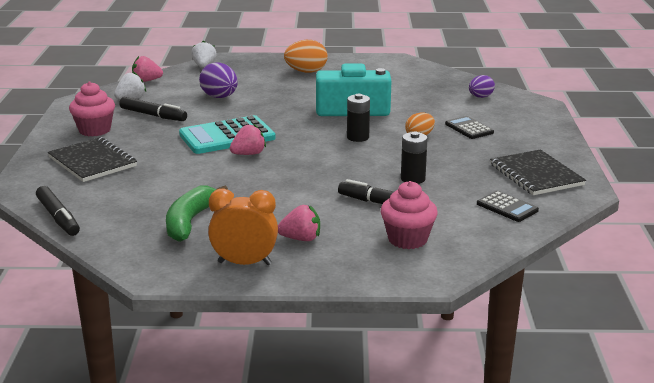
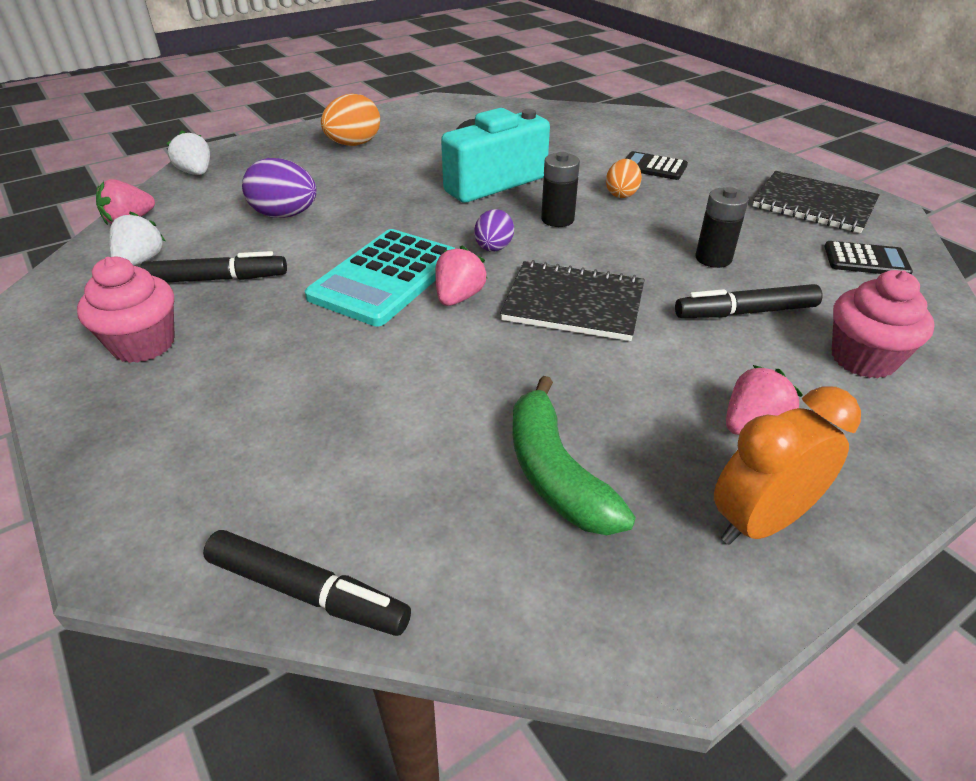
camera: 35 degrees left, 15 degrees up
(92, 162) = (218, 415): black notebook -> black notebook (573, 303)
(480, 97) = (599, 124): purple egg -> purple egg (493, 248)

